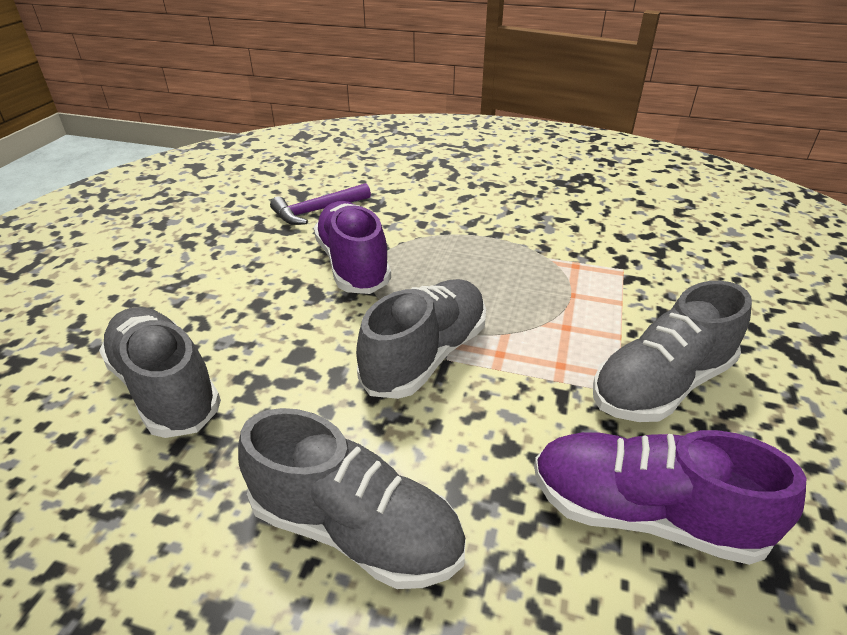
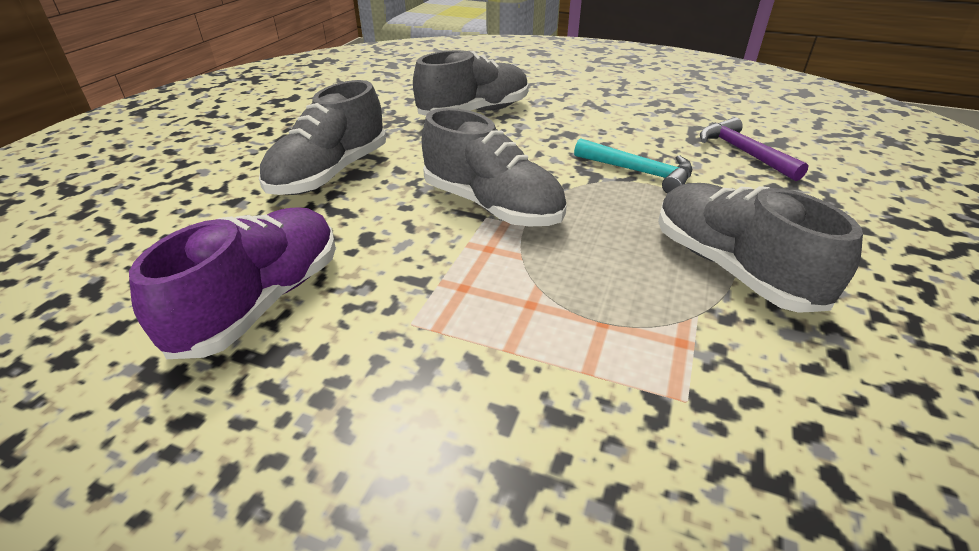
camera: 95 degrees right, 0 degrees up
(353, 265) = (638, 172): purple shoe -> turquoise hammer
(661, 385) = (411, 364): grey shoe -> grey shoe (731, 268)

